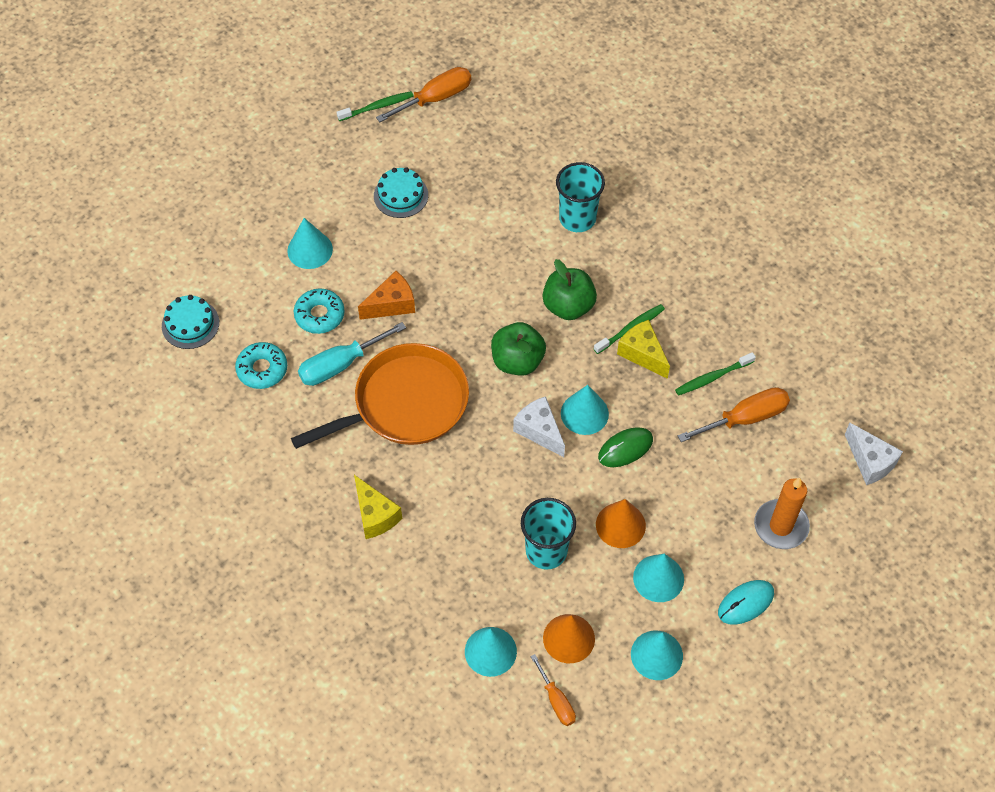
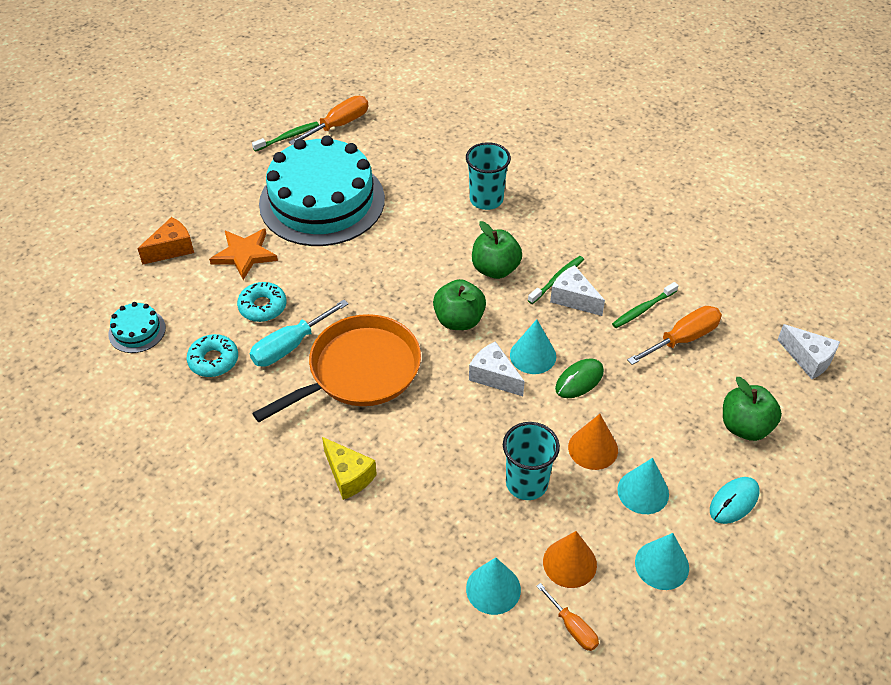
camera: 10 degrees left, 10 degrees down
(310, 250) = (244, 254): turquoise cone -> orange star
(392, 304) = (330, 289): orange cheese -> orange cheese (172, 249)
(401, 195) = (322, 201): turquoise cake -> turquoise cake, size x2.48
(642, 354) = (573, 298): yellow cheese -> white cheese
(781, 526) = (745, 426): orange candle -> green apple

